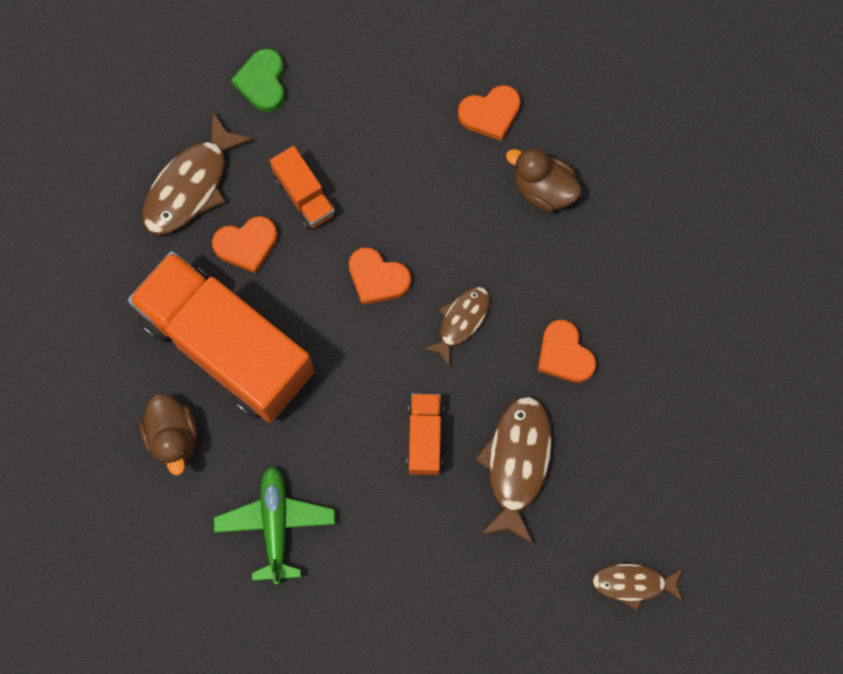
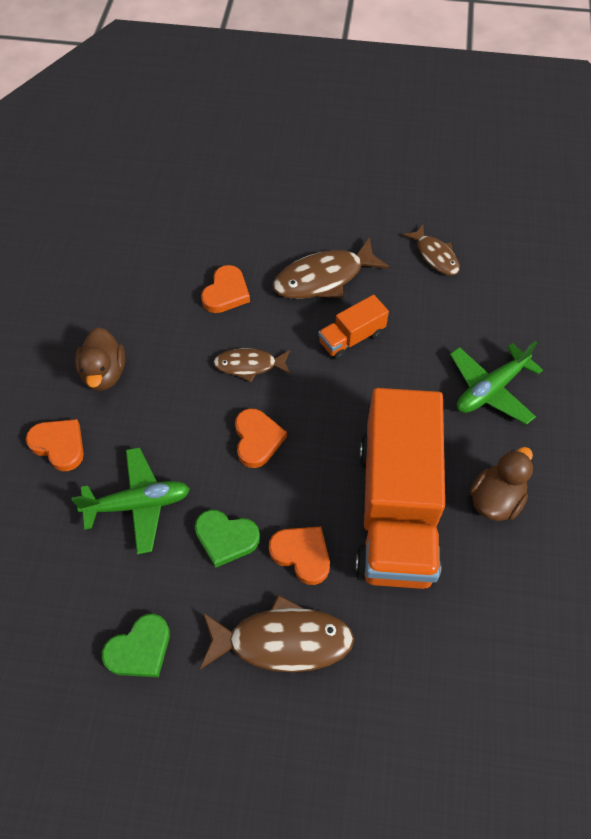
camera: 125 degrees left, 15 degrees down
(304, 196) = (226, 538): orange truck -> green heart
(386, 146) = (138, 504): none -> green plane
(633, 583) = (346, 184): brown fish -> brown fish (435, 256)

